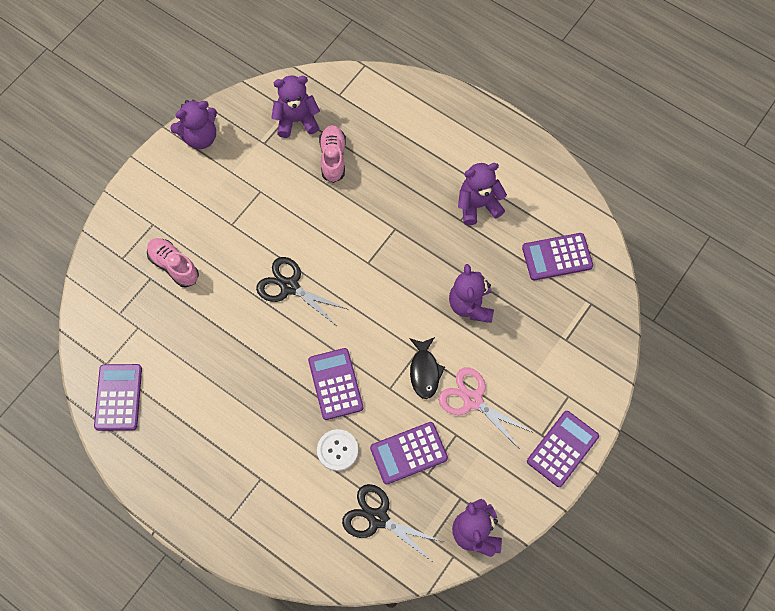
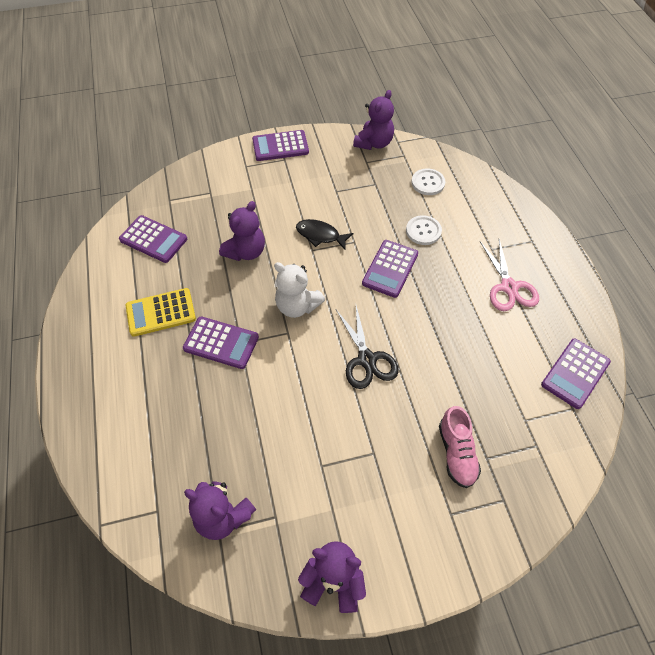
camera: 140 degrees left, 10 degrees down
(333, 158) = (228, 445): pink shoe -> none
(378, 518) = (428, 183): black scissors -> white button
(381, 290) = (297, 306): none -> white teddy bear
(408, 453) = (376, 201): purple calculator -> purple calculator (221, 343)
(424, 371) = (320, 235): black fish -> black fish turned 105 degrees counterclockwise
(472, 400) = (306, 200): pink scissors -> pink scissors (509, 287)
(478, 205) = (161, 312): purple teddy bear -> yellow calculator

